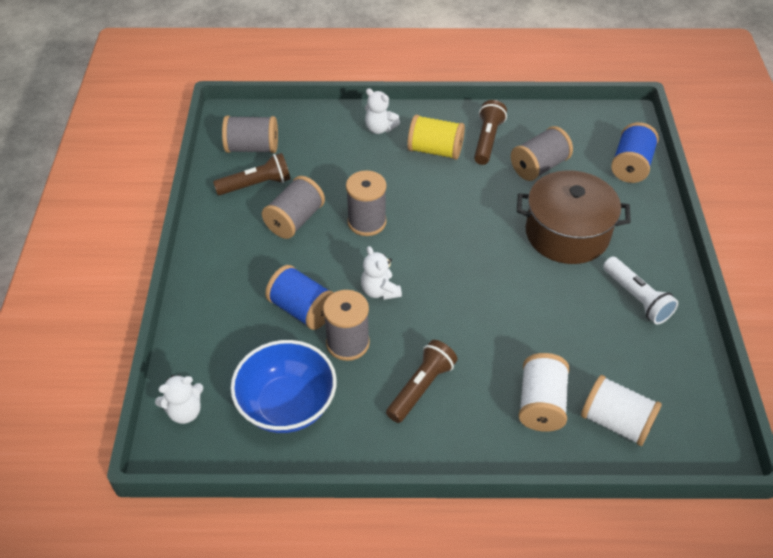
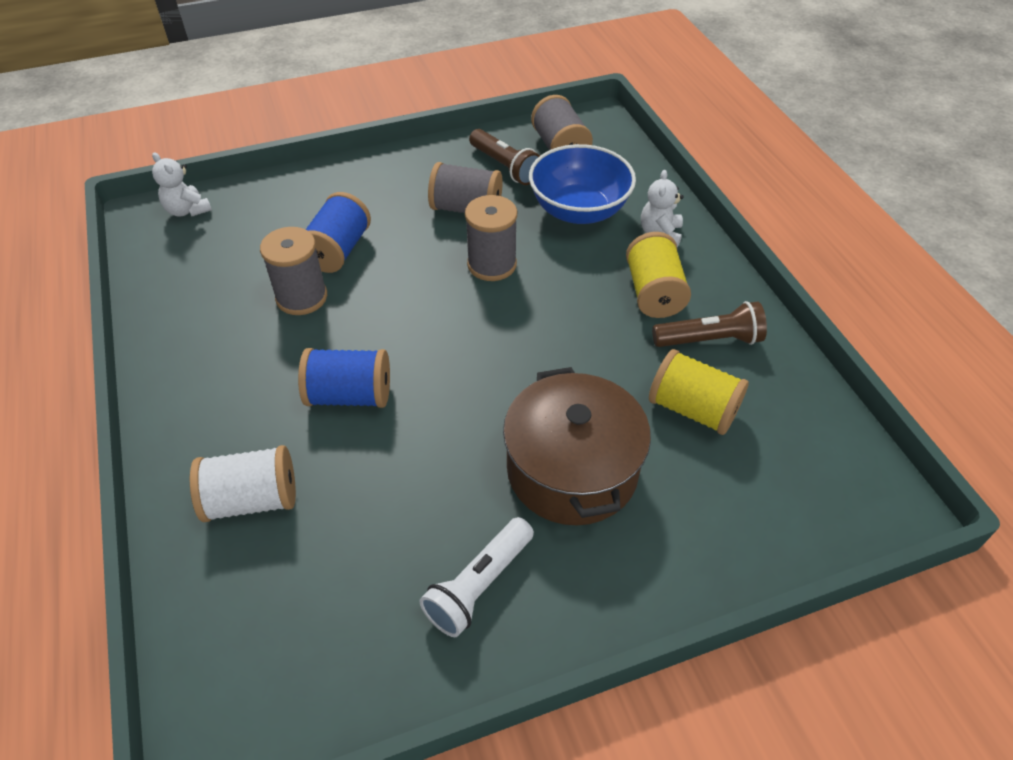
camera: 70 degrees right, 0 degrees up
(287, 405) = (207, 275): blue bowl -> blue bowl (579, 210)
(380, 291) = (387, 303): white teddy bear -> none
(421, 387) = (253, 375): brown flashlight -> none
(539, 167) = (692, 409): grey spool -> yellow spool
(616, 422) = (238, 595): white spool -> none
(631, 166) = (772, 529): blue spool -> blue spool (350, 395)

